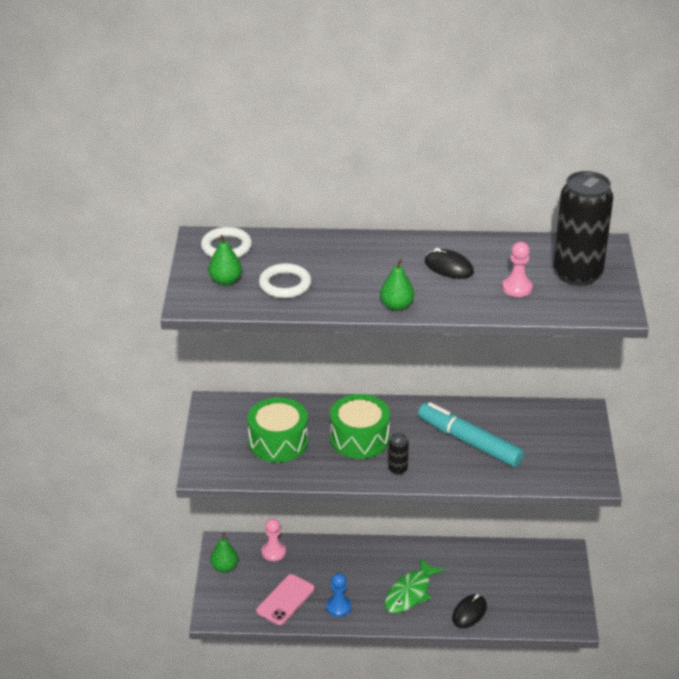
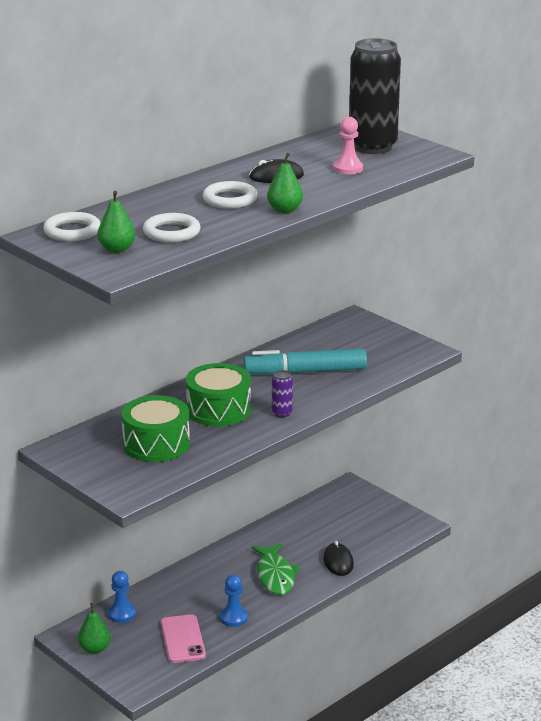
camera: 45 degrees left, 10 degrees down
(273, 552) = (121, 614): pink pawn -> blue pawn
(377, 273) = (230, 199): none -> white ring
(397, 469) = (282, 413): black can -> purple can

